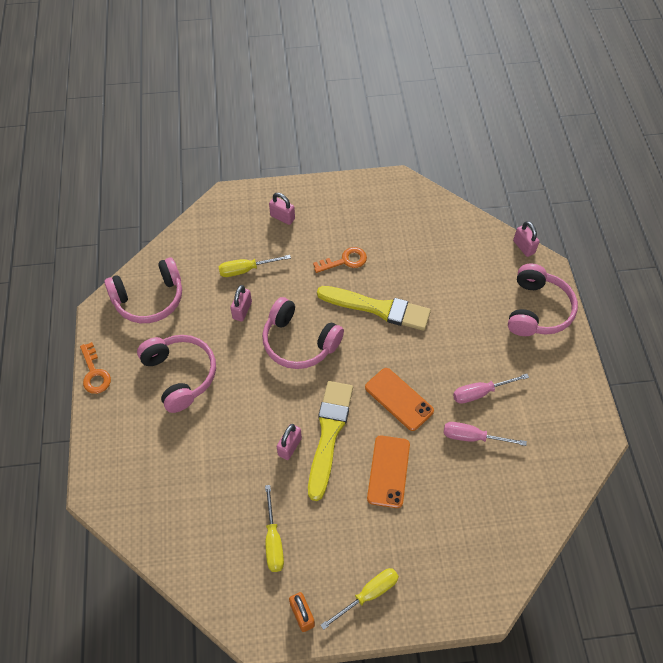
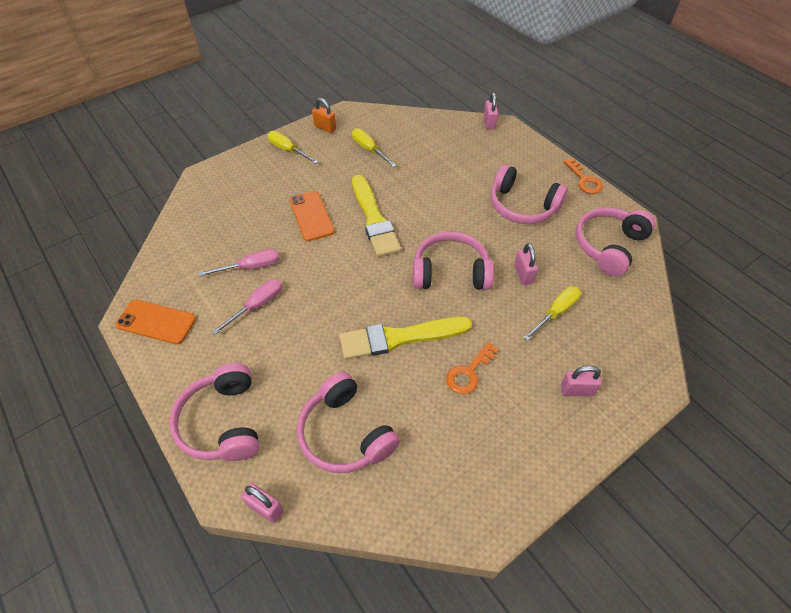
camera: 150 degrees right, 5 degrees down
(94, 373) = (584, 180): orange key -> orange key turned 150 degrees counterclockwise
(289, 447) = (398, 199): pink padlock -> pink padlock (489, 123)
(368, 594) = (288, 150): yellow screwdriver -> yellow screwdriver turned 105 degrees clockwise
(398, 399) = (331, 267): orange phone -> orange phone (156, 322)
(454, 264) = (345, 433): none -> pink headphones

